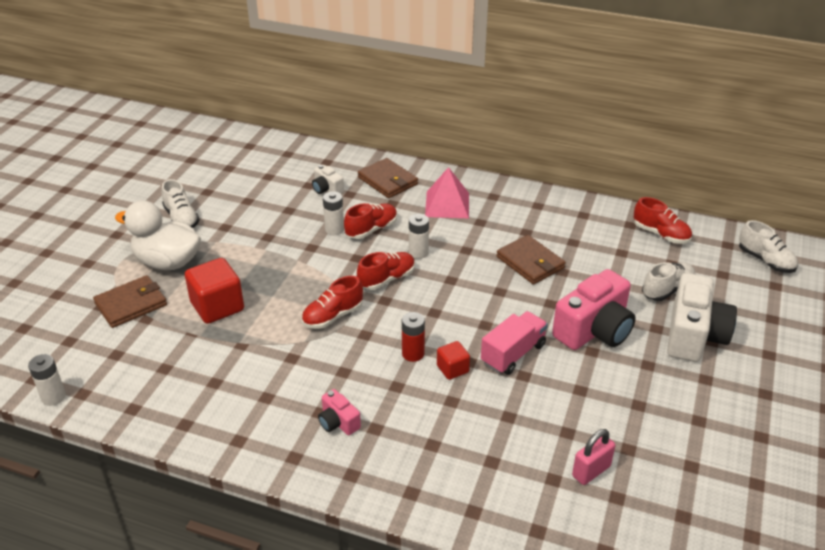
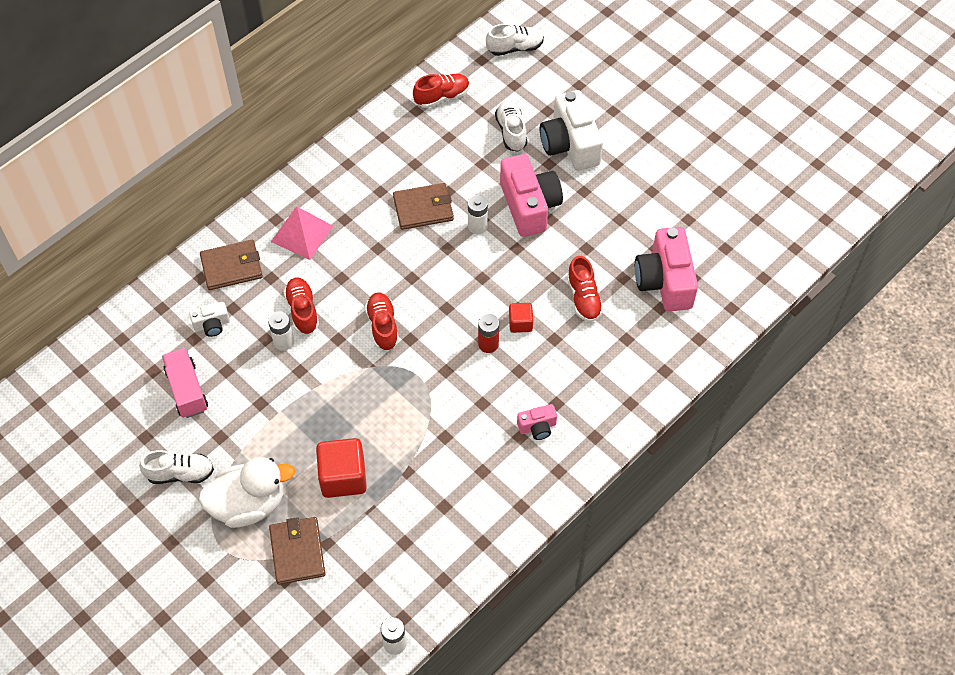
camera: 65 degrees left, 20 degrees up
(167, 262) = (249, 504): white duck -> white duck turned 150 degrees counterclockwise
(332, 316) = (409, 387): red shoe -> red shoe (584, 298)
(418, 252) = (360, 287): white battery -> white battery (477, 226)
(513, 354) = (526, 274): pink truck -> pink truck (187, 390)
(591, 471) = (664, 281): pink padlock -> pink camera
(694, 335) = (570, 144): white camera -> white camera turned 150 degrees counterclockwise

